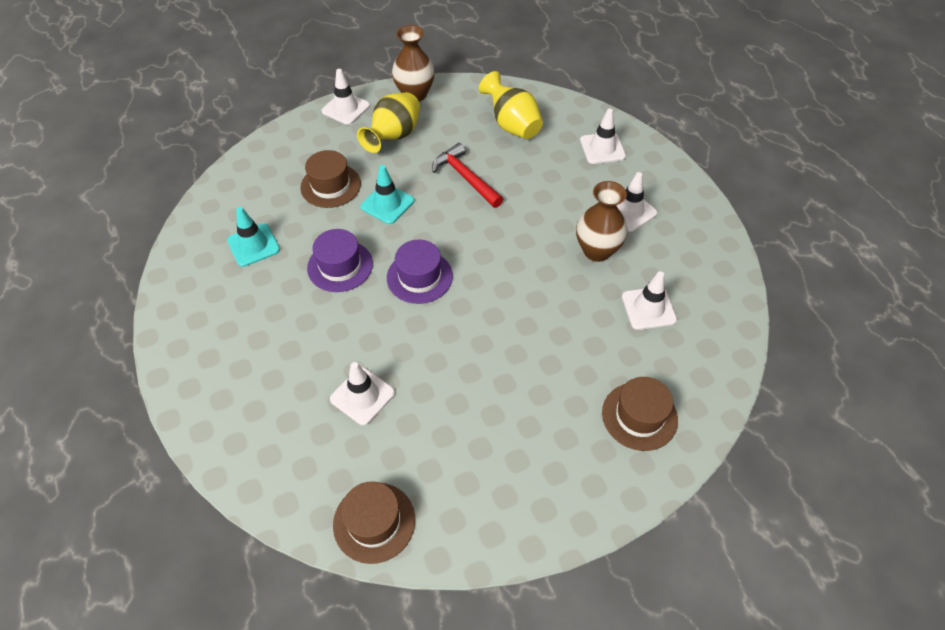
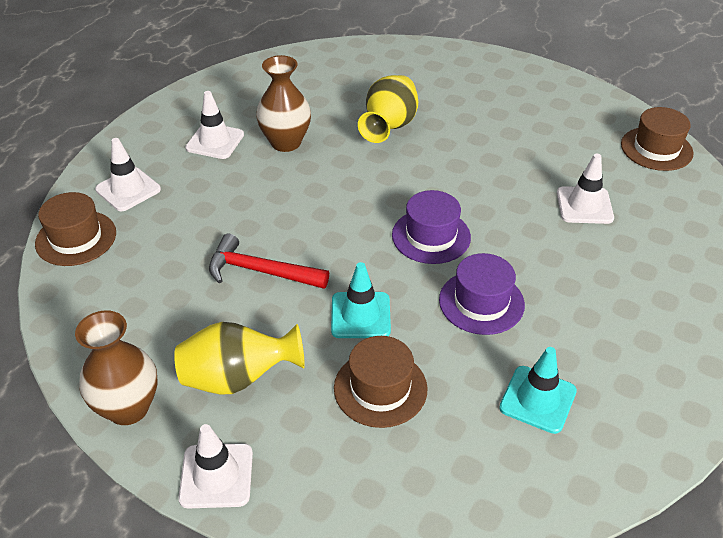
camera: 125 degrees left, 10 degrees down
(466, 178) = (261, 271): red hammer -> red hammer turned 90 degrees clockwise
(512, 125) = (133, 276): yellow vase -> yellow vase (389, 127)
(639, 416) = (429, 72): brown hat -> brown hat (76, 238)
(648, 308) = (325, 97): white traffic cone -> none

